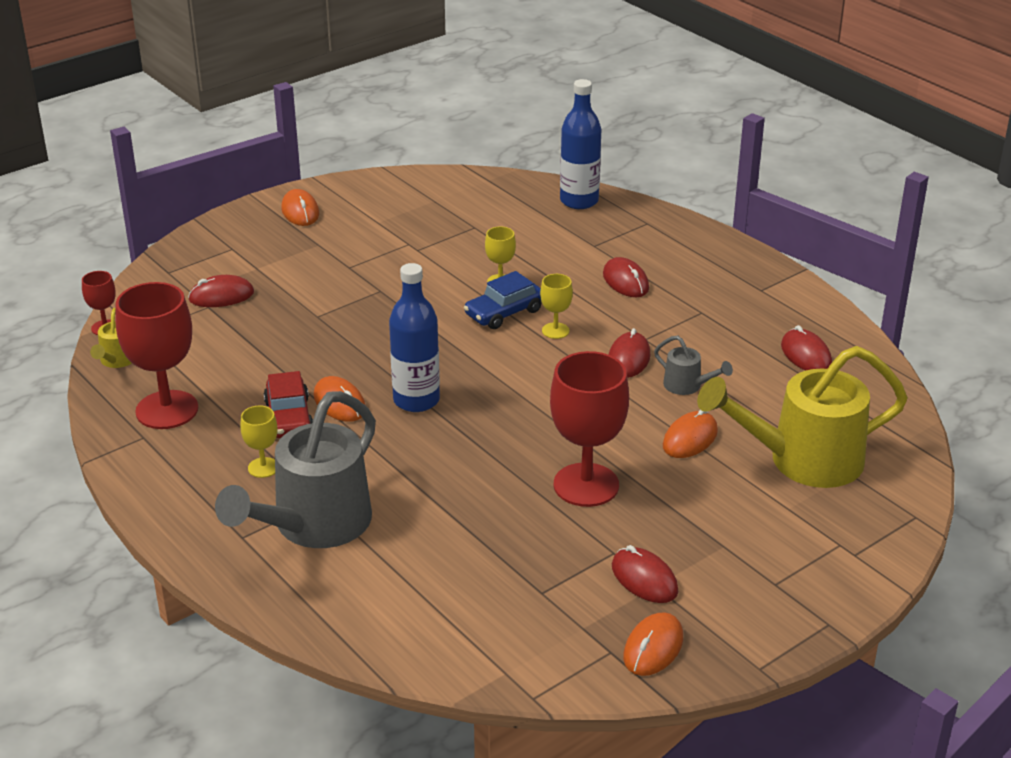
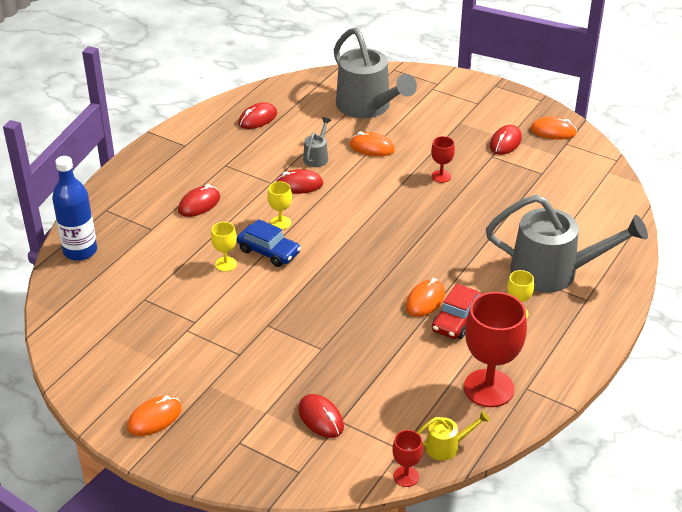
camera: 110 degrees left, 5 degrees up
(289, 418) = (456, 320): red car -> red car turned 150 degrees clockwise
(416, 400) = (400, 265): blue bottle -> none
(586, 485) = (441, 176): red goblet -> red goblet, size x0.48
(802, 461) = (368, 107): yellow watering can -> grey watering can

